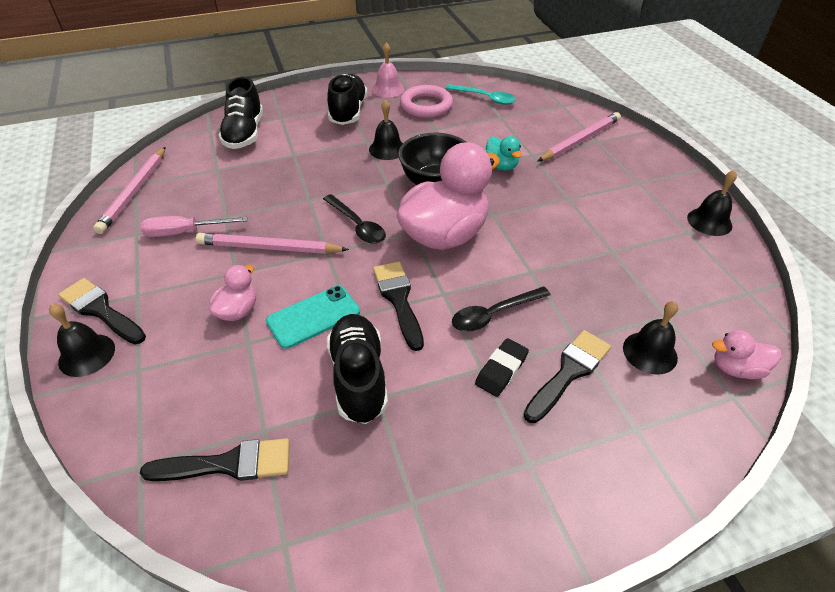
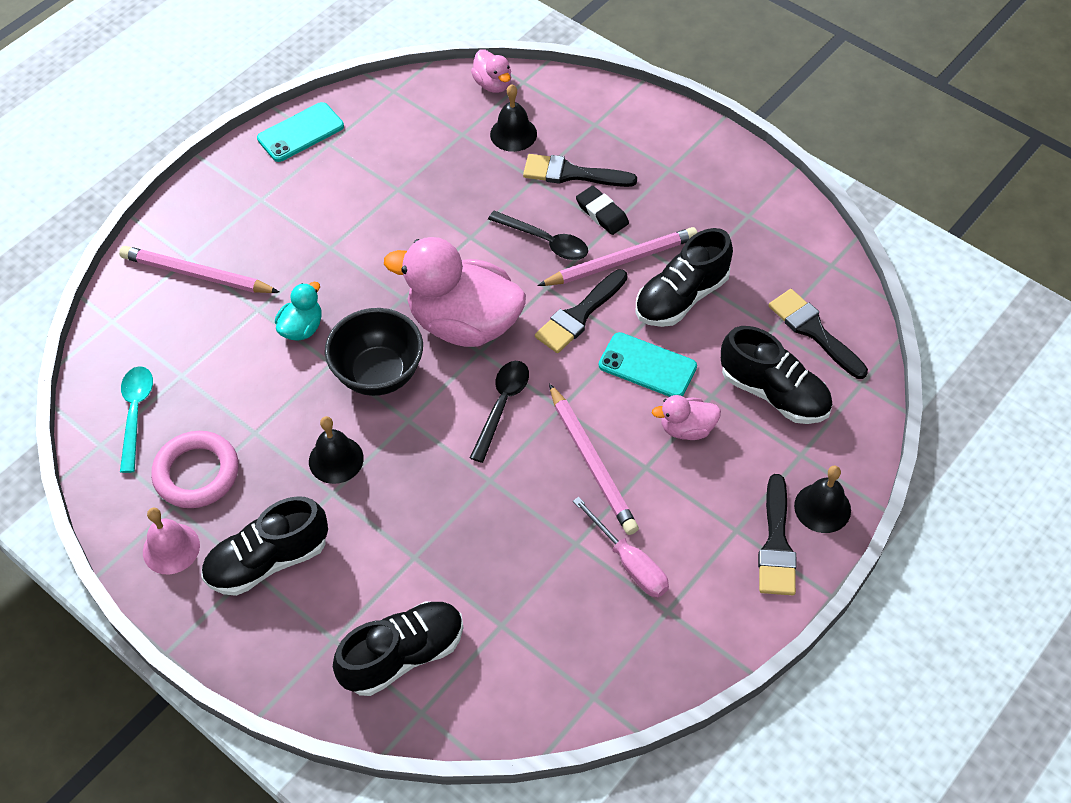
camera: 120 degrees left, 10 degrees up
(134, 192) = (608, 683): pink pencil -> pink pencil (622, 261)
(205, 387) = (774, 393): none -> black shoe
(501, 370) = (602, 213): black eraser -> black eraser turned 45 degrees clockwise
(709, 221) = (300, 132): black bell -> turquoise phone

